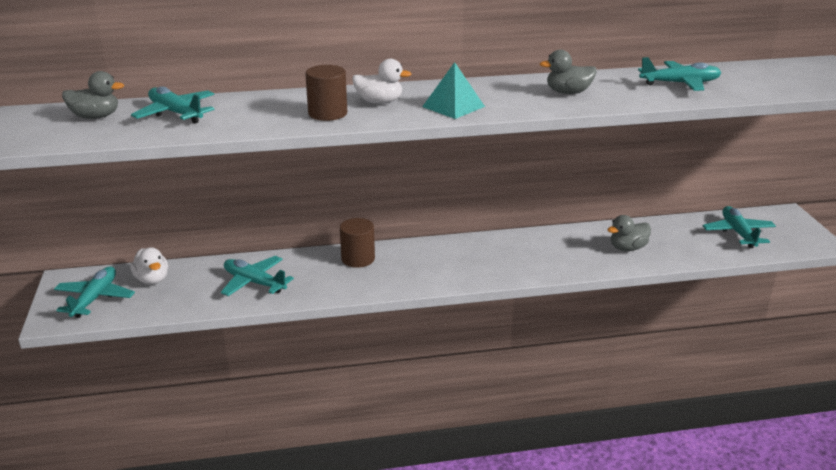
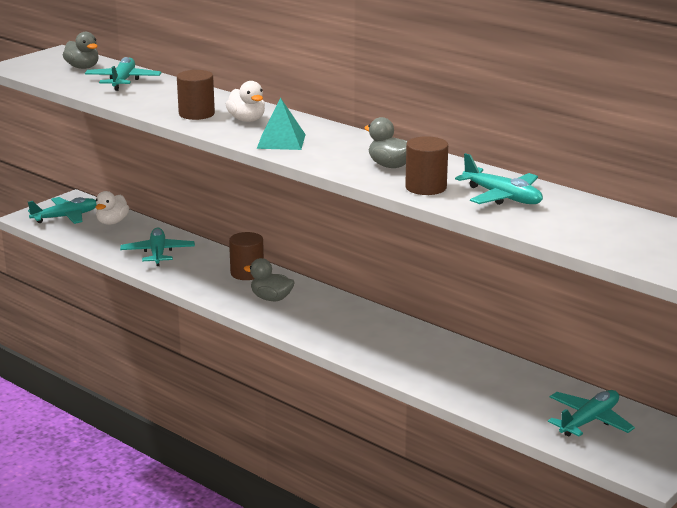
camera: 50 degrees right, 5 degrees down
(627, 248) = (455, 374): grey duck -> grey duck (271, 298)
(630, 96) = (426, 187): none -> brown cylinder

